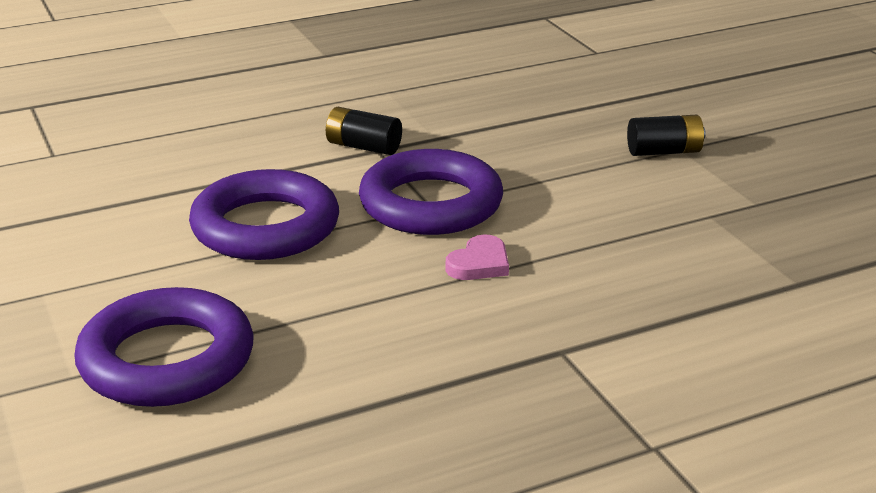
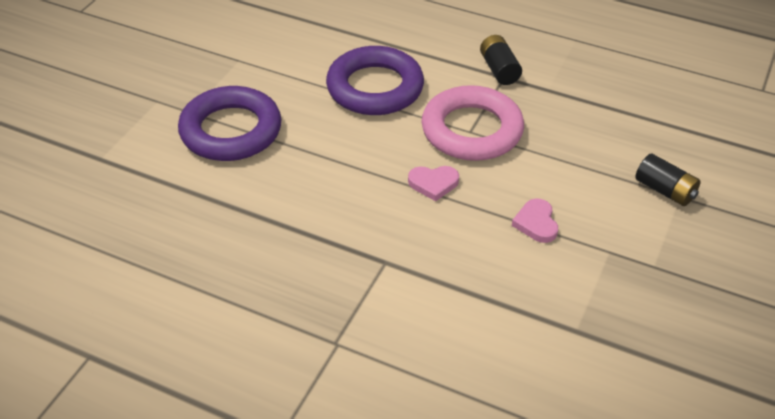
camera: 50 degrees right, 15 degrees up
(431, 204) = (472, 130): purple ring -> pink ring
(621, 234) = (536, 223): none -> pink heart

